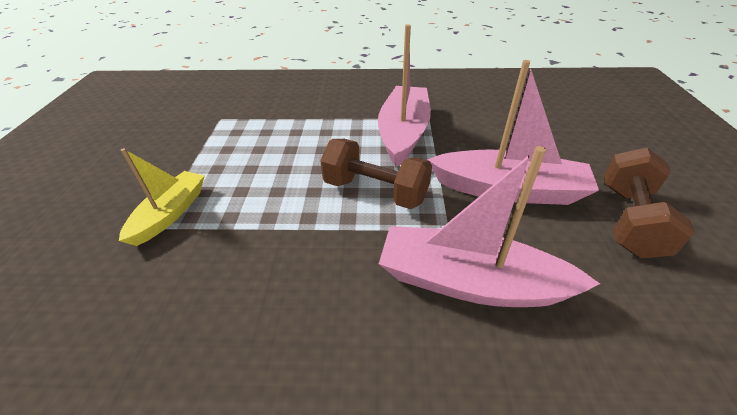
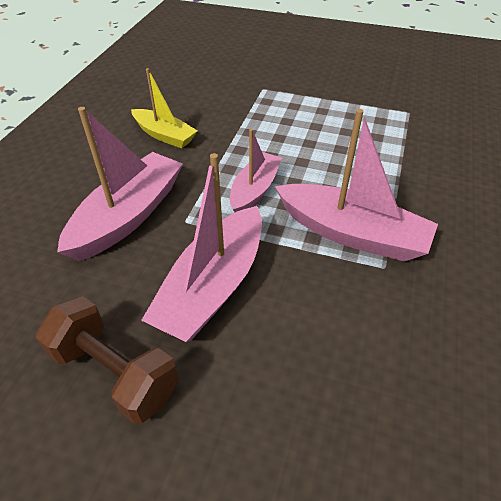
camera: 105 degrees right, 5 degrees up
(170, 213) = (274, 94): yellow boat -> yellow boat (164, 135)
(375, 191) = (255, 190): brown dumbbell -> pink boat

